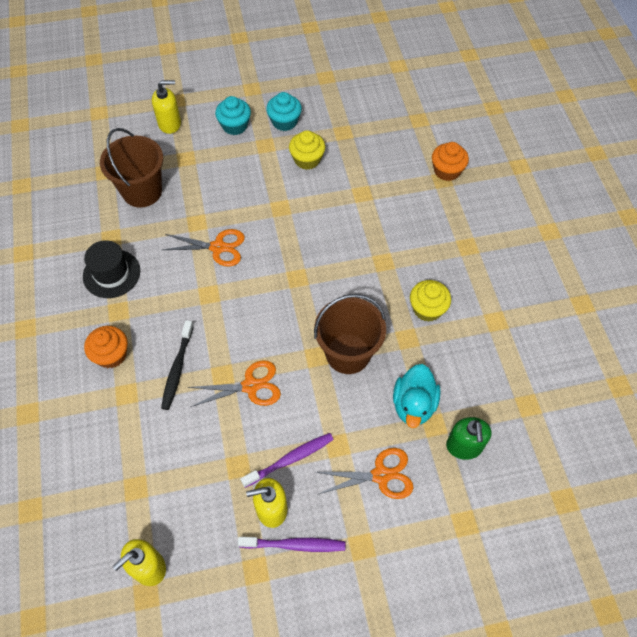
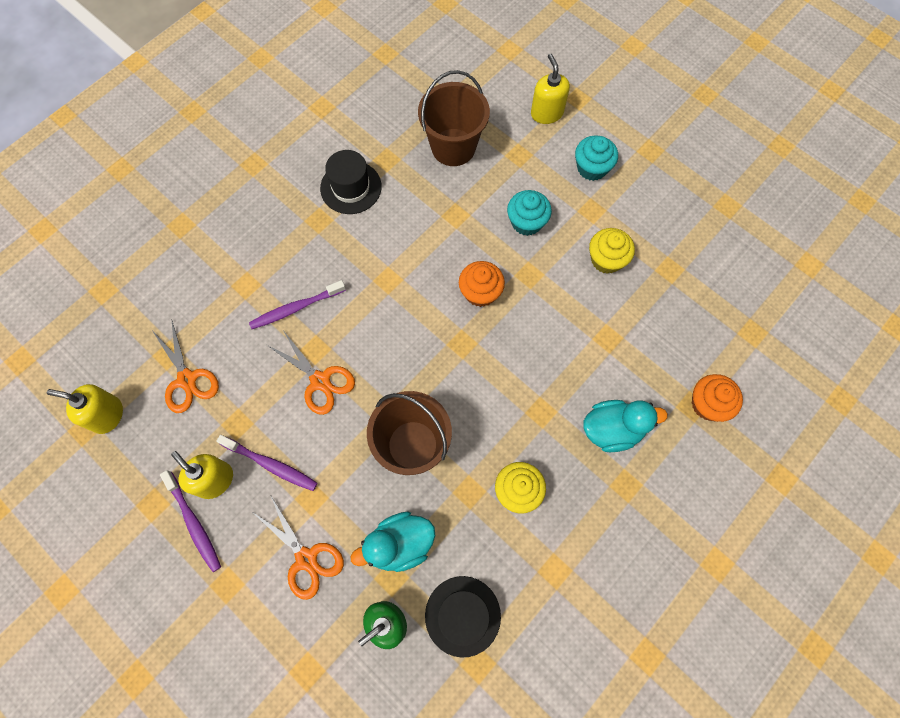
camera: 55 degrees right, 10 degrees up
(111, 355) = (273, 246): orange cupcake -> orange cupcake (480, 292)
(170, 123) = (546, 113): yellow soap dispenser -> yellow soap dispenser turned 150 degrees counterclockwise
(177, 369) = (296, 308): black toothbrush -> purple toothbrush
(218, 247) = (442, 252): orange scissors -> orange scissors (187, 379)
(284, 122) = (635, 207): turquoise cupcake -> turquoise cupcake (526, 222)
(425, 230) = (612, 429): none -> turquoise duck
(490, 394) = (462, 615): none -> black hat

